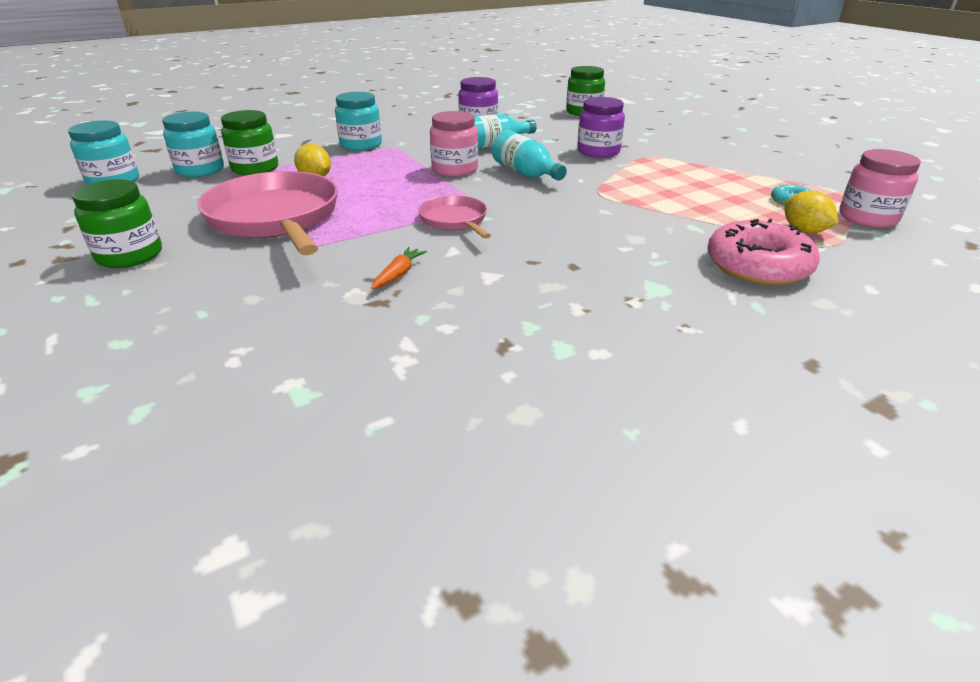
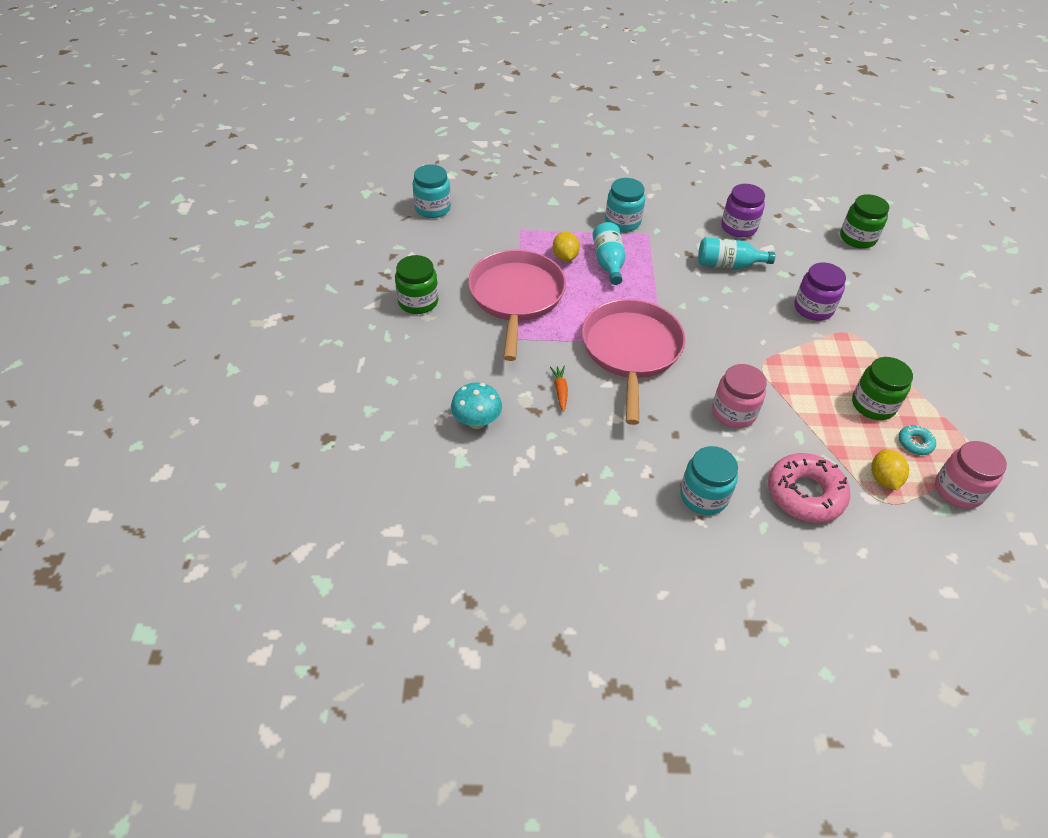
camera: 30 degrees right, 15 degrees up
(200, 170) = (492, 215): turquoise jar -> turquoise jar (703, 496)
(255, 168) = (529, 227): green jar -> green jar (873, 405)
(298, 341) = (477, 421): none -> turquoise mushroom
(398, 274) = (560, 391): orange carrot -> orange carrot turned 60 degrees counterclockwise
(455, 169) = (673, 287): pink jar -> pink jar (733, 412)
(455, 220) = (631, 351): pink pan -> pink pan, size x1.96
(525, 173) = (725, 315): turquoise bottle -> turquoise bottle (608, 262)

